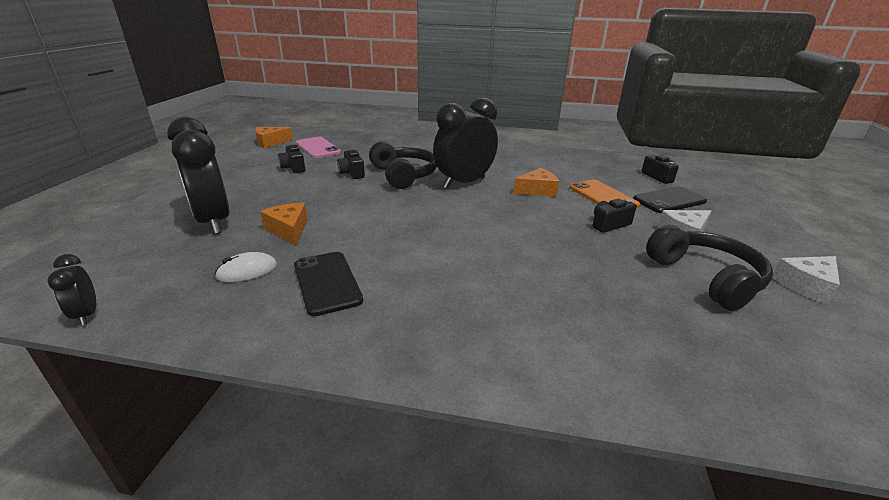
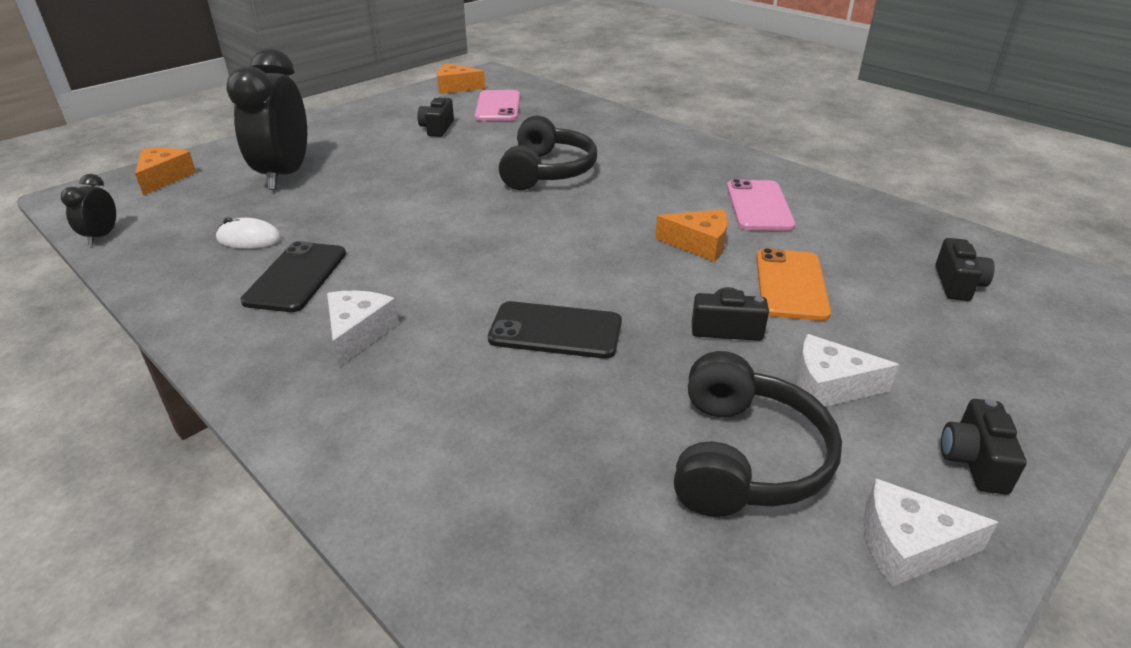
camera: 35 degrees right, 5 degrees up
(289, 230) = (336, 206): orange cheese -> orange cheese (164, 178)
(352, 173) = (490, 152): black camera -> black camera (973, 461)
(427, 300) = (358, 333): none -> white cheese
(464, 183) = (610, 203): black clock -> none
(536, 166) = (759, 206): none -> pink phone
(669, 200) = (903, 328): black phone -> black phone (555, 331)

